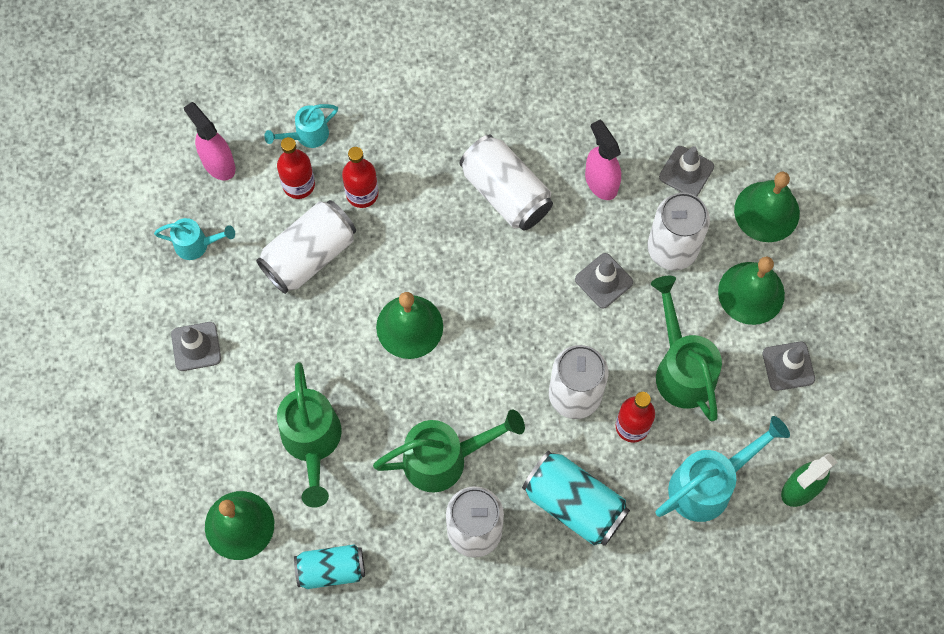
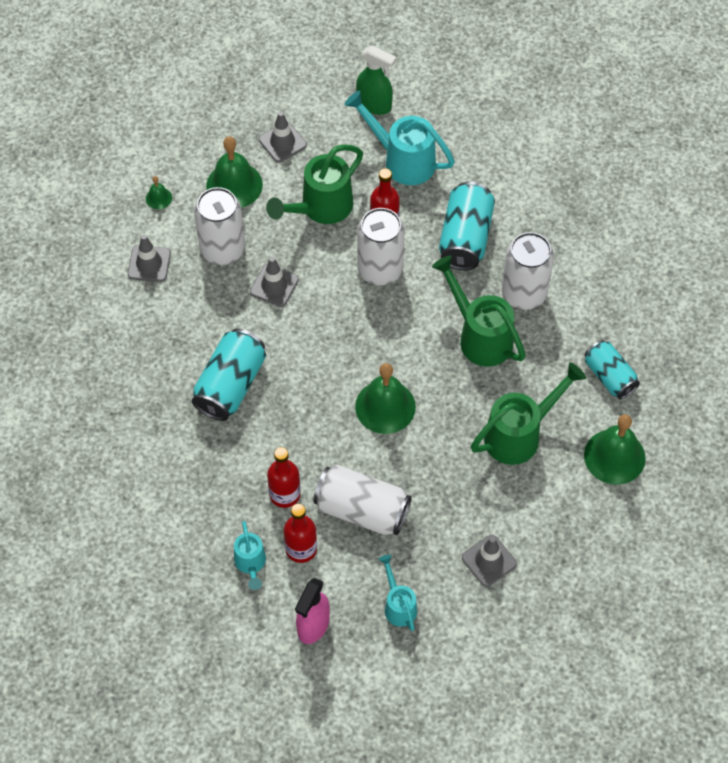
camera: 115 degrees left, 10 degrees down
(307, 135) = (250, 564): turquoise watering can -> turquoise watering can turned 45 degrees clockwise
(505, 193) = (231, 385): white can -> turquoise can
(601, 182) = (187, 320): pink spray bottle -> none
(767, 211) = (158, 198): green bell -> green bell, size x0.47

